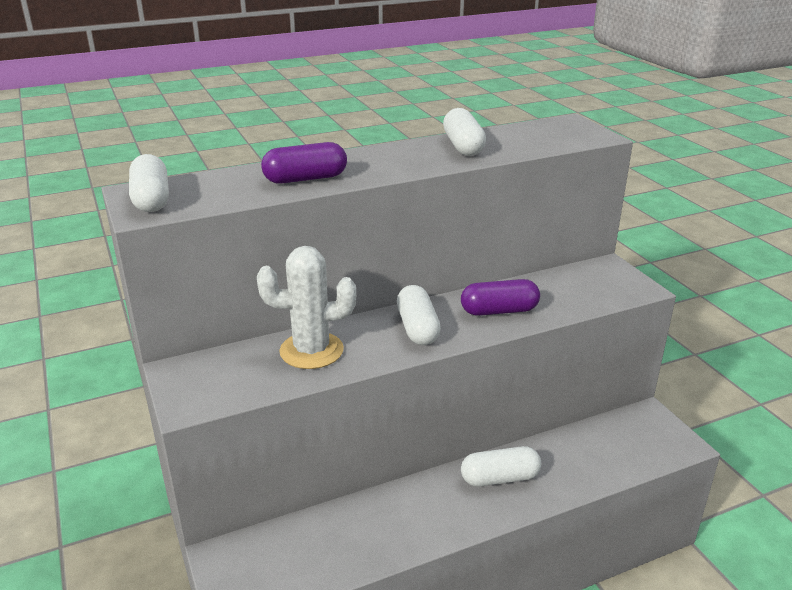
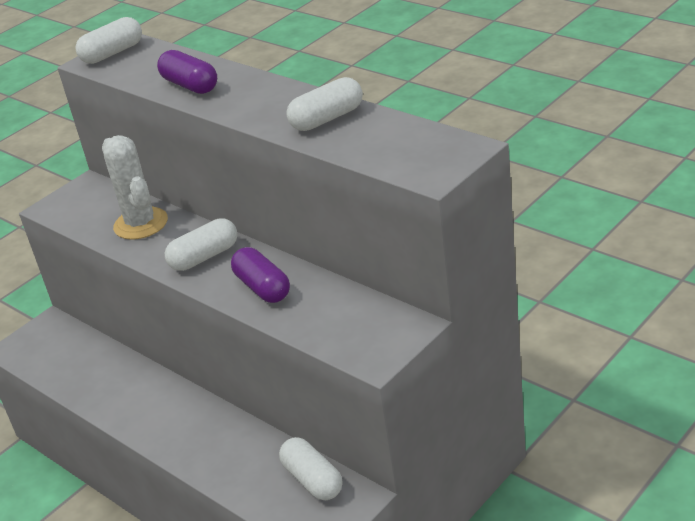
camera: 70 degrees right, 5 degrees up
(500, 478) = (197, 424): white capsule -> white capsule (312, 480)

